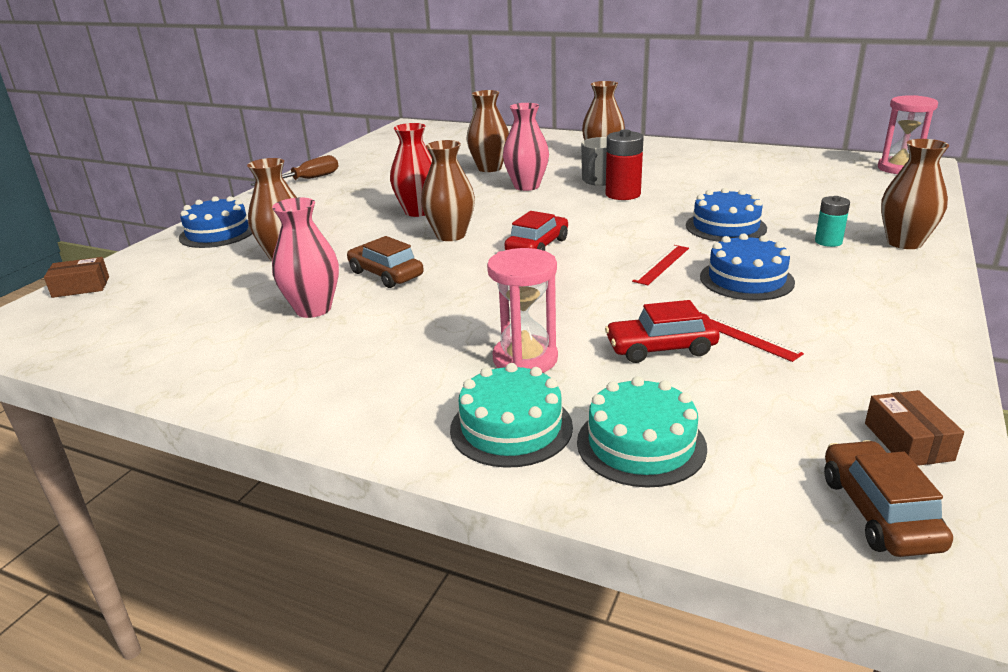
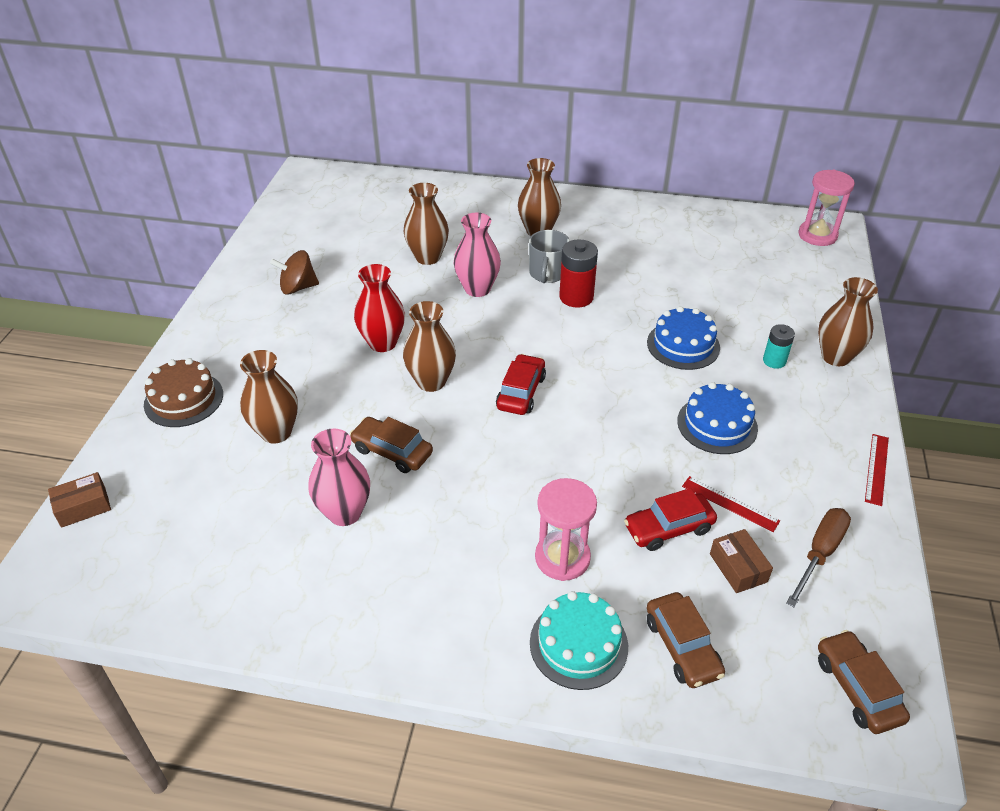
camera: 15 degrees left, 15 degrees up
(218, 233) = (184, 399): blue cake -> brown cake
(307, 180) = (236, 292): brown screwdriver -> brown screwdriver (819, 553)
(362, 179) = (298, 287): none -> brown spinning top
(641, 444) = (682, 647): turquoise cake -> brown car
(661, 264) = (640, 409): red ruler -> red ruler (876, 469)
(908, 441) = (867, 612): brown box -> brown box (738, 568)

